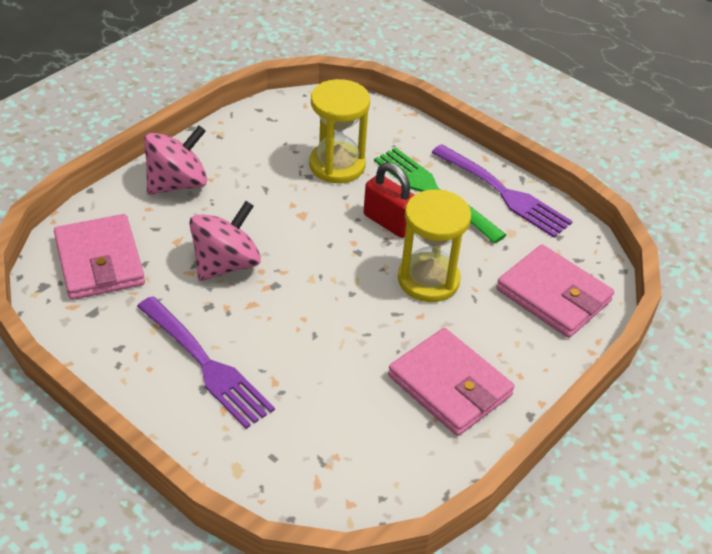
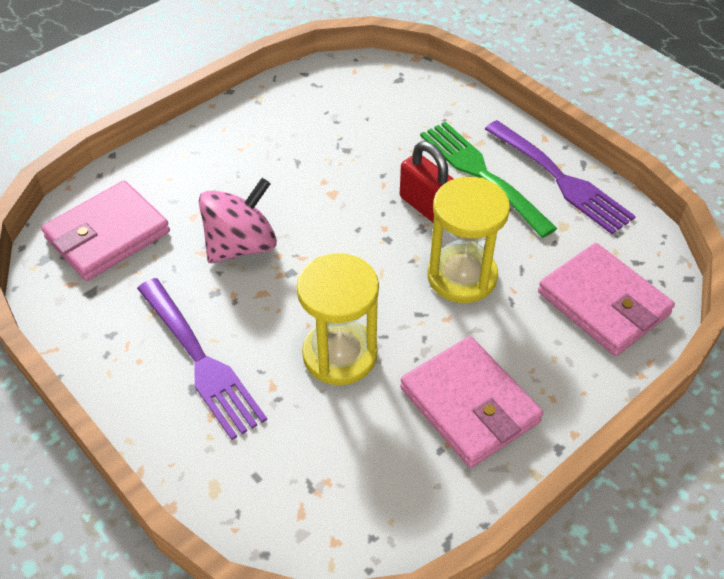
camera: 10 degrees right, 5 degrees up
(99, 261) = (107, 235): pink wallet -> pink wallet turned 60 degrees clockwise
(177, 184) = (204, 152): pink spinning top -> none
(337, 165) = (379, 139): yellow hourglass -> yellow hourglass (340, 354)

